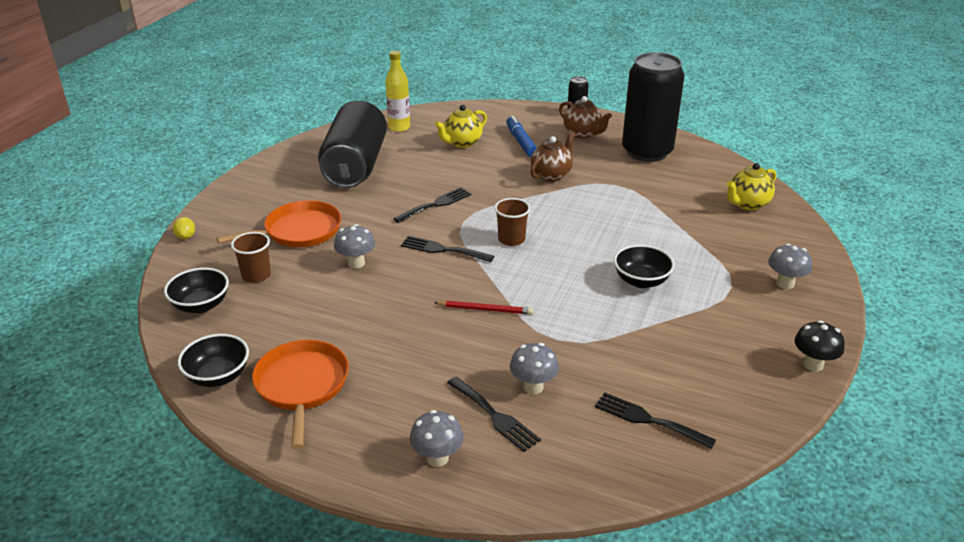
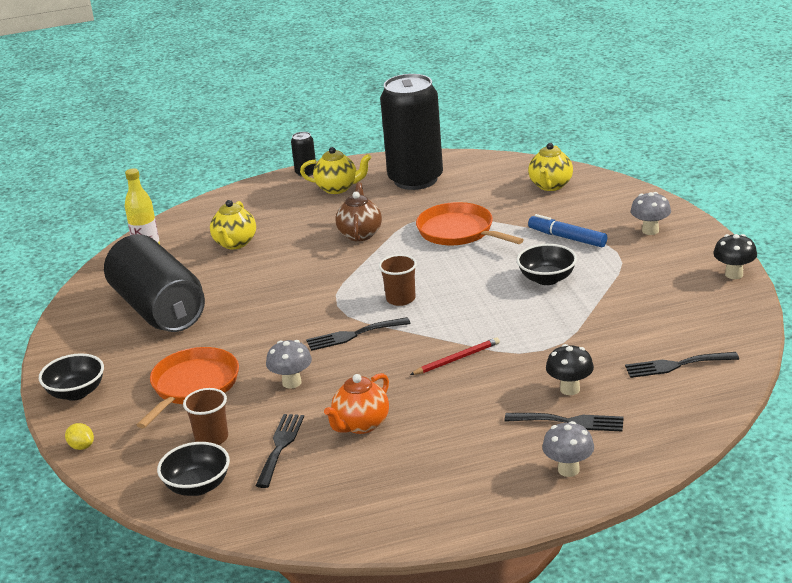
camera: 35 degrees left, 5 degrees down
(218, 376) = (306, 522): black bowl -> black bowl (76, 393)
(302, 386) = (390, 487): orange pan -> orange pan (459, 232)
(352, 323) = (361, 425): none -> orange teapot
(436, 204) = (291, 304): black fork -> black fork (280, 446)
(521, 142) = (290, 219): blue marker -> blue marker (567, 238)
(533, 387) = (570, 389): grey mushroom -> black mushroom
(582, 134) = (337, 188): brown teapot -> yellow teapot

